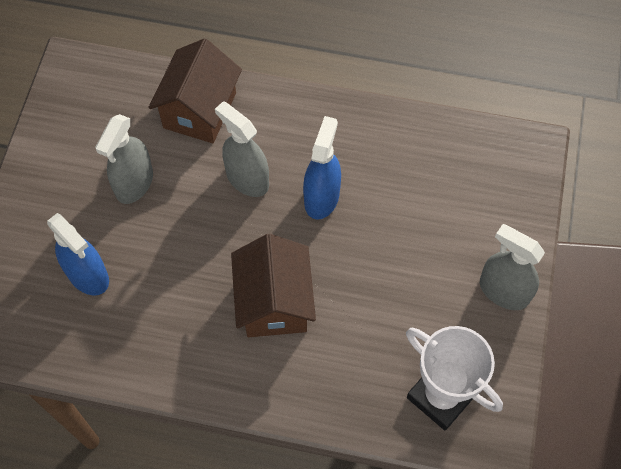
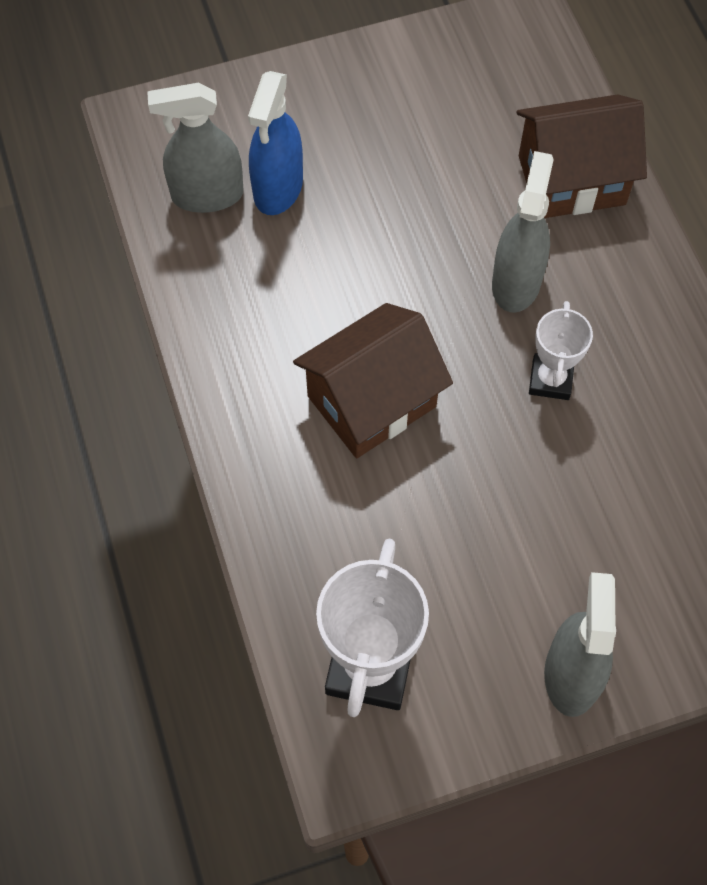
camera: 60 degrees right, 0 degrees up
(134, 183) = (424, 168): grey spray bottle -> grey spray bottle (207, 195)
(321, 197) = (550, 379): blue spray bottle -> white trophy

